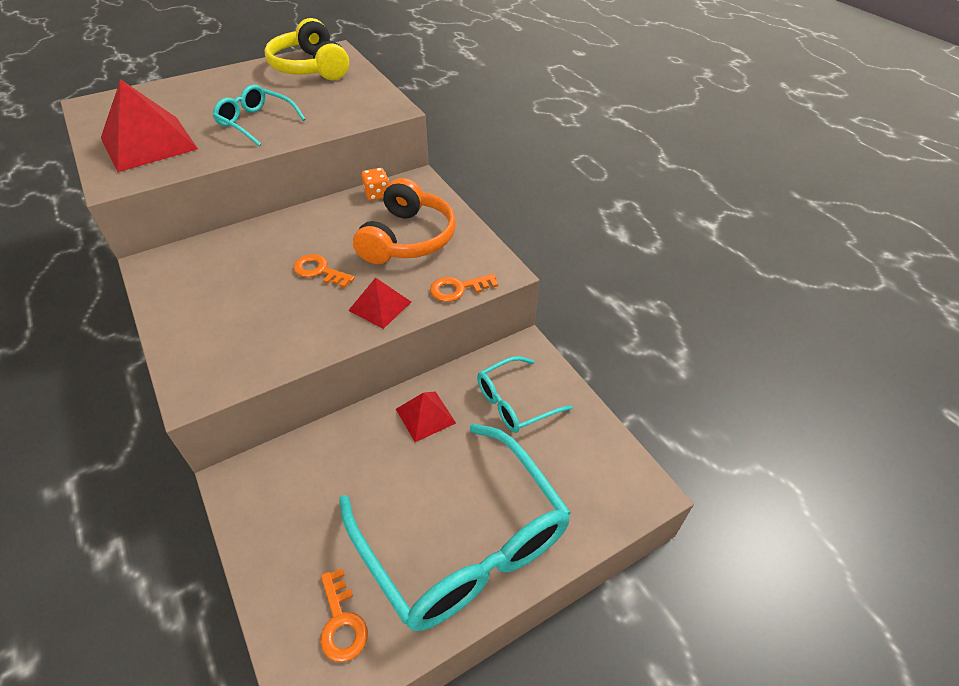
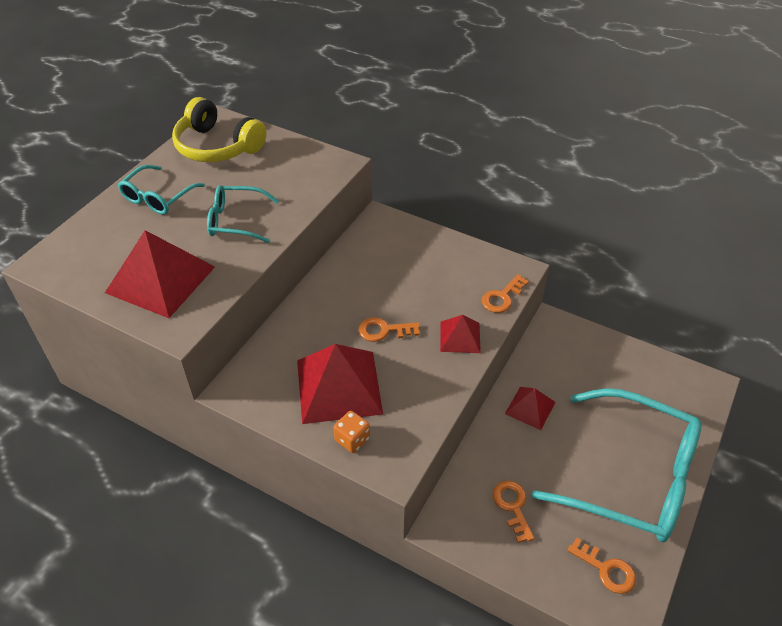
camera: 30 degrees left, 0 degrees up
(231, 299) = (339, 386): none -> red pyramid
(315, 500) = (512, 506): none -> orange key
(377, 194) = (359, 244): orange dice -> orange dice (352, 439)
(408, 238) = (424, 273): orange headphones -> none
(514, 402) = (580, 367): turquoise glasses -> turquoise glasses (157, 198)

